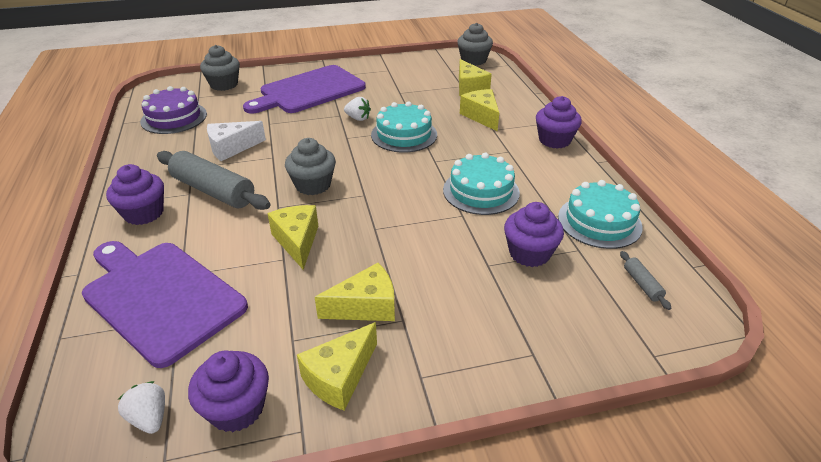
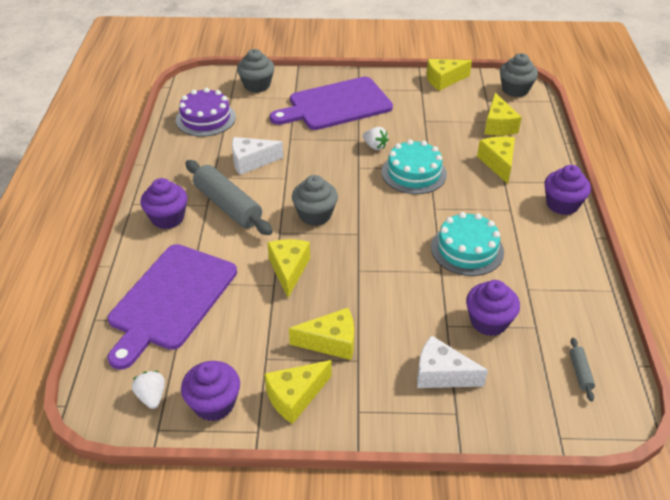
camera: 15 degrees right, 5 degrees up
(160, 297) = (171, 300): purple cutting board -> purple cutting board turned 120 degrees counterclockwise
(406, 61) = (444, 80): none -> yellow cheese
(501, 316) = (441, 374): none -> white cheese
(599, 222) = (568, 303): turquoise cake -> none

